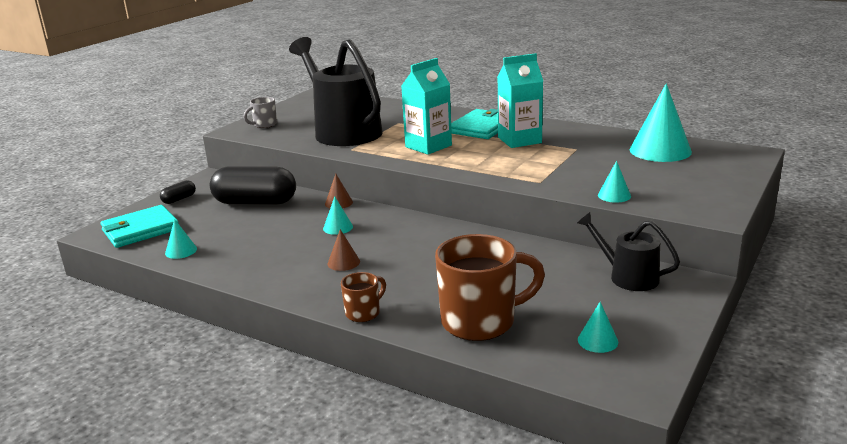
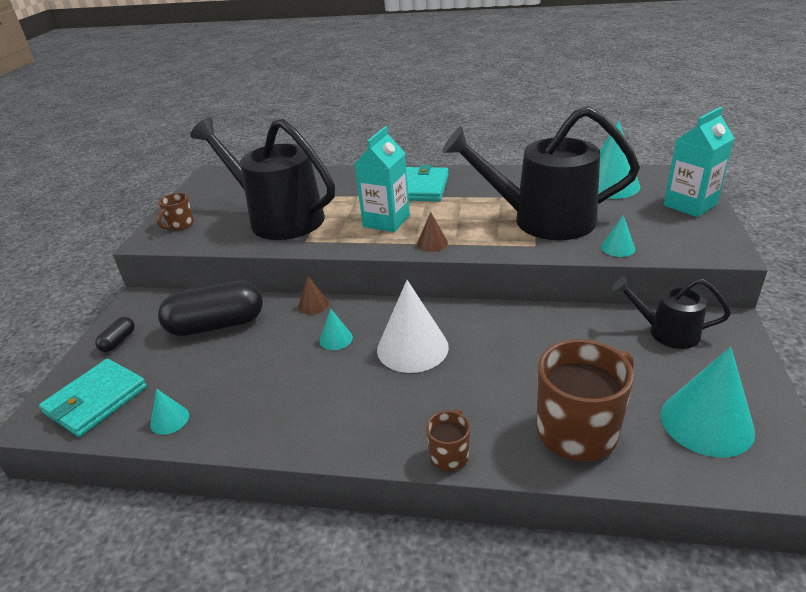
camera: 20 degrees left, 10 degrees up
(264, 125) = (180, 225): grey mug -> brown mug
(343, 262) = (376, 387): brown cone -> brown cone (432, 243)
(393, 244) = (412, 348): none -> white cone
(519, 140) = (471, 197): turquoise carton -> turquoise carton (690, 205)
(566, 166) = (542, 220): none -> black watering can
(597, 341) = (706, 422): turquoise cone -> turquoise cone, size x2.08

